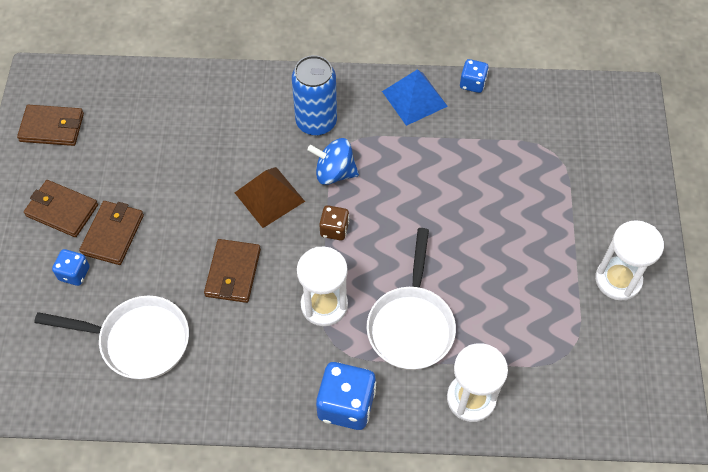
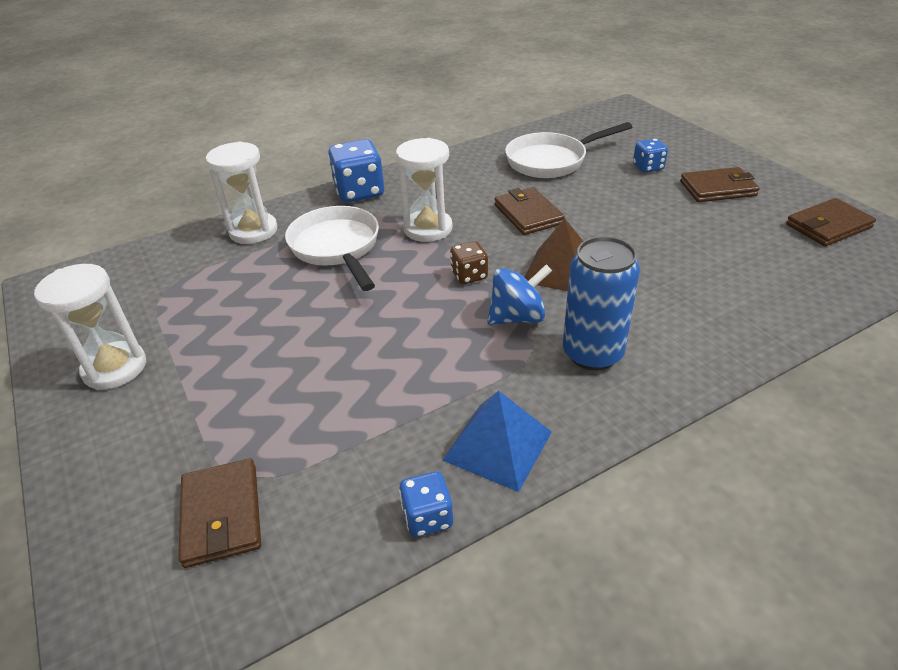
camera: 150 degrees right, 20 degrees down
(113, 234) = (656, 194): brown wallet -> brown wallet (222, 515)

